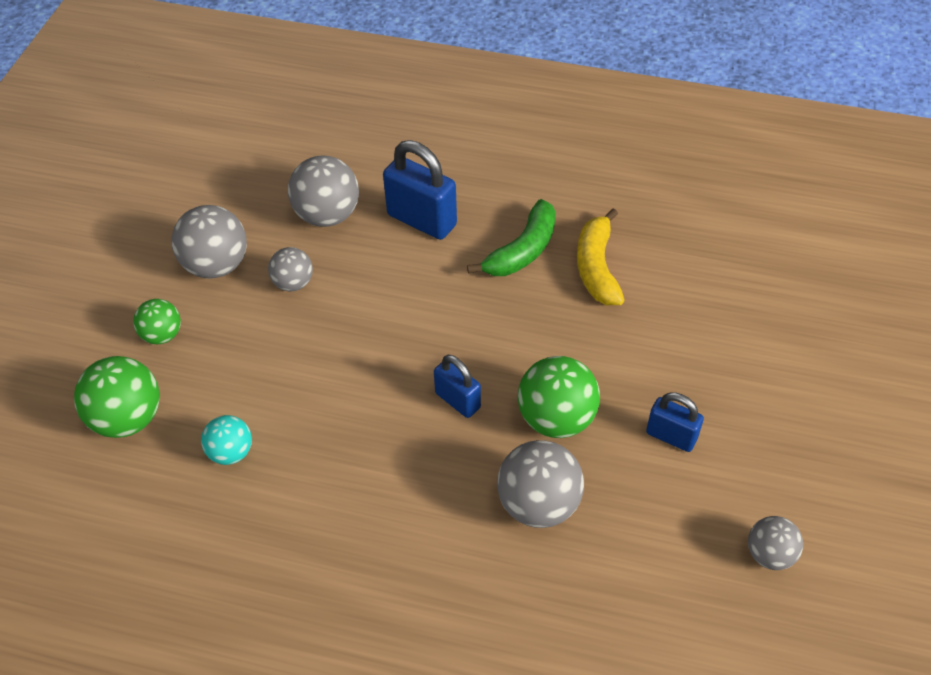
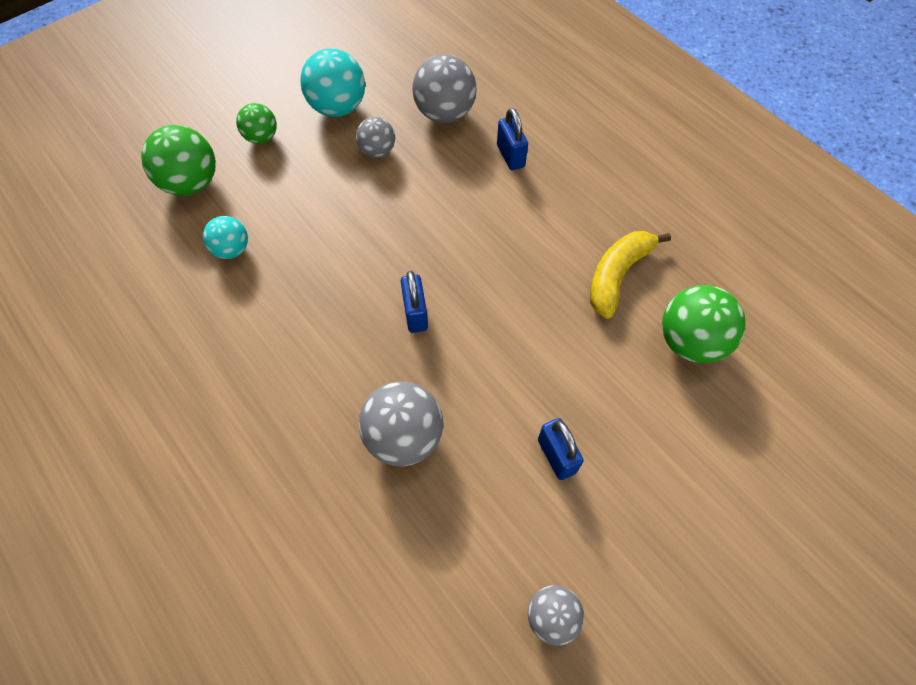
camera: 35 degrees right, 10 degrees up
(216, 265) = (338, 107): grey ball -> turquoise ball
(421, 220) = (510, 156): blue padlock -> blue padlock, size x0.61
(522, 250) = (568, 225): green banana -> none
(556, 418) = (477, 378): green ball -> green ball (690, 341)

